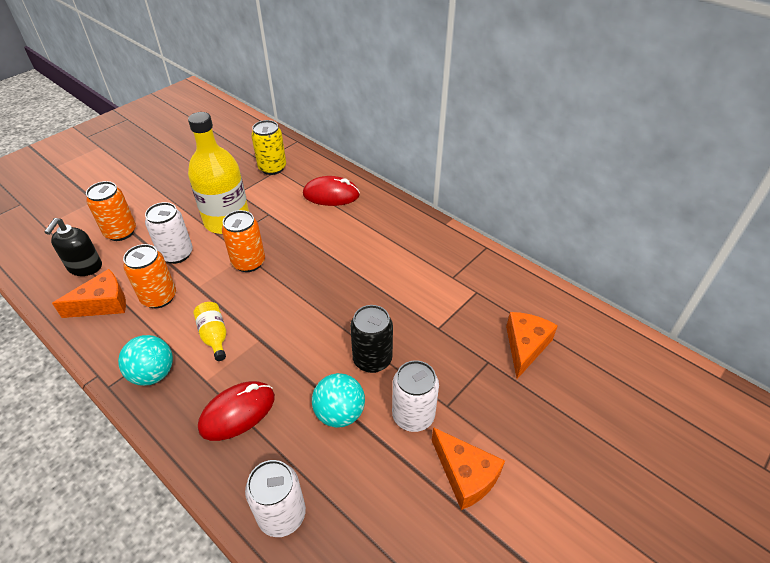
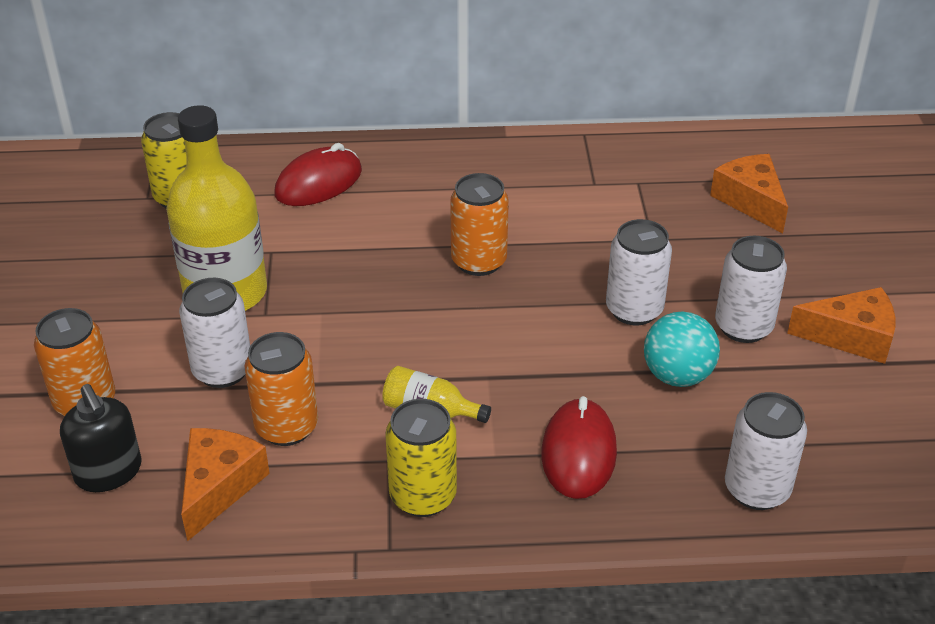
camera: 45 degrees left, 5 degrees down
(153, 374) = (423, 496): turquoise ball -> yellow can
(248, 262) = (339, 316): orange can -> orange can (479, 261)
(372, 359) = (634, 310): black can -> white can

